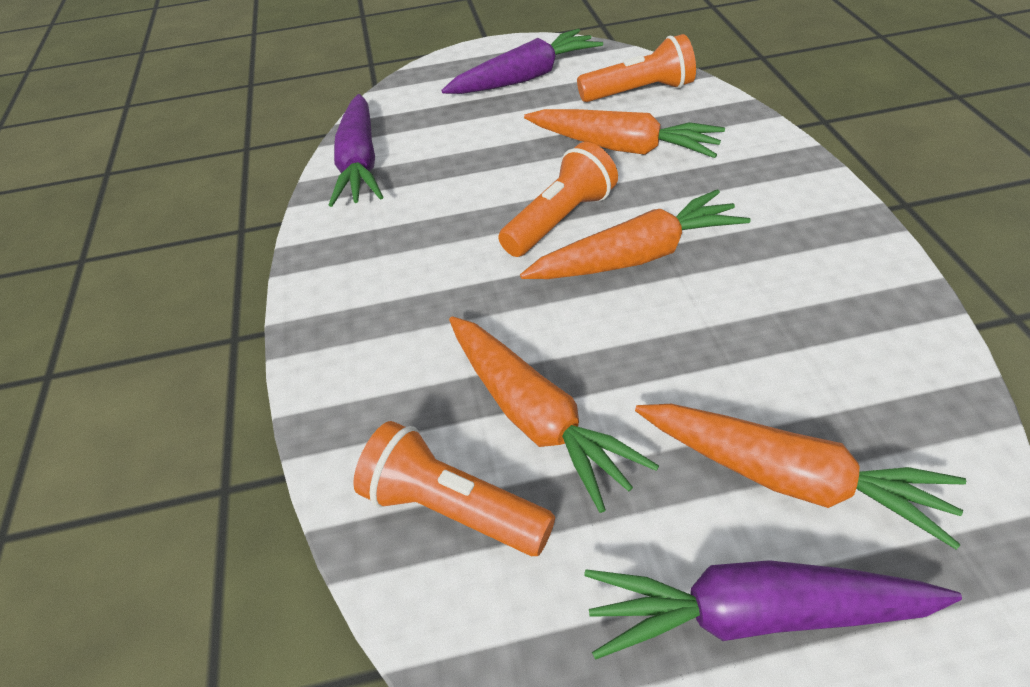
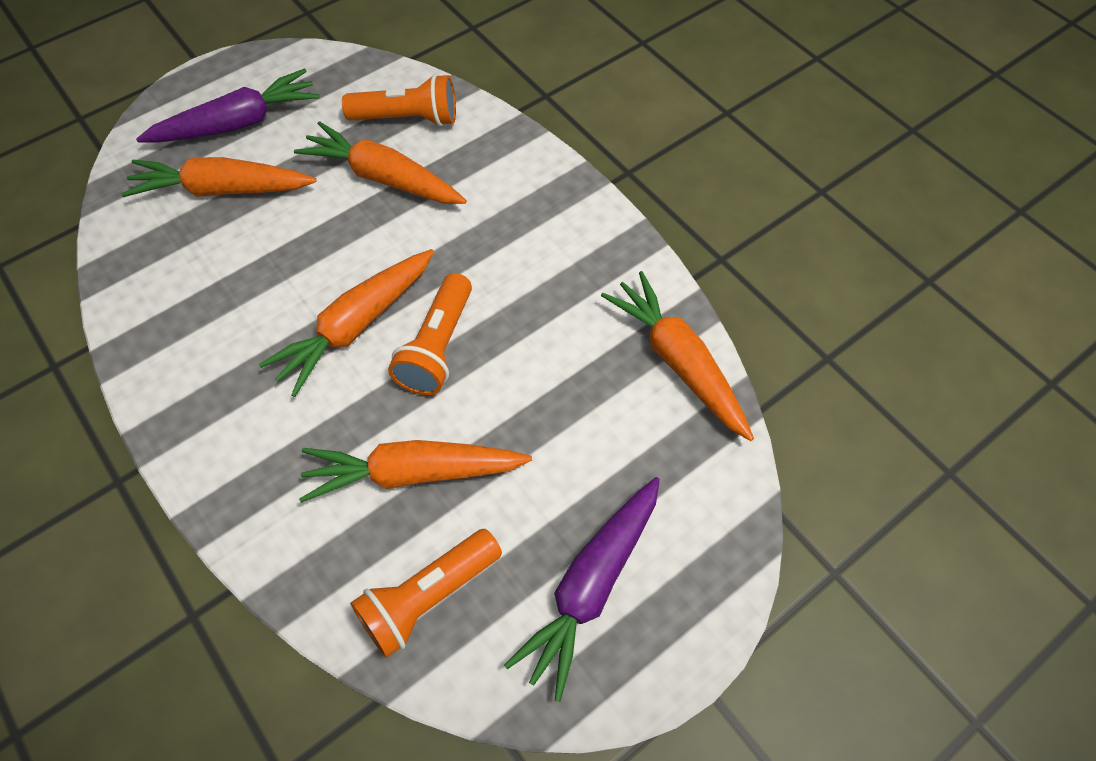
camera: 150 degrees right, 15 degrees up
(359, 163) = (678, 362): purple carrot -> orange carrot

